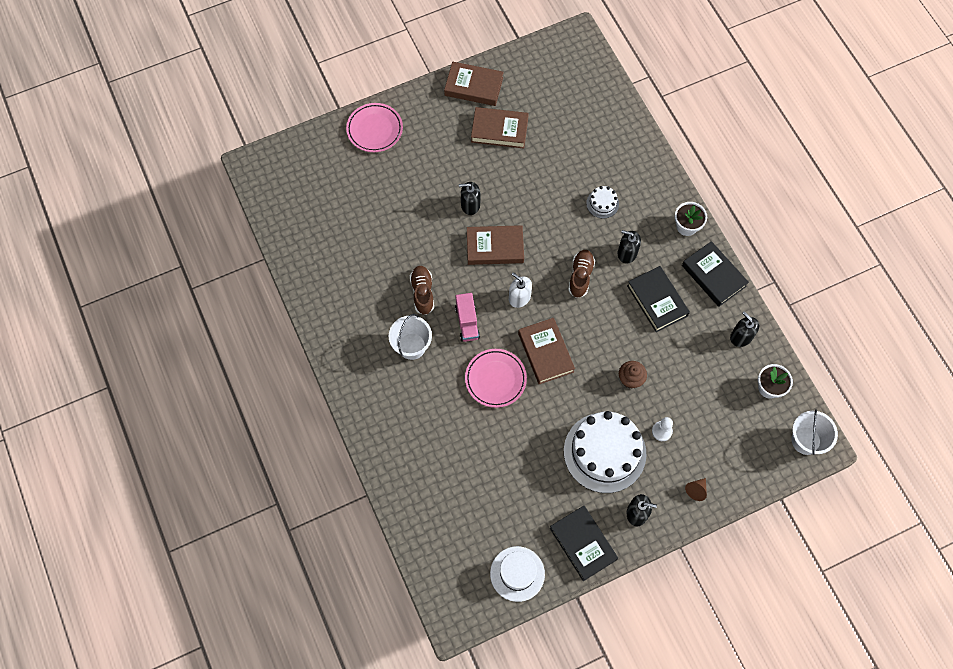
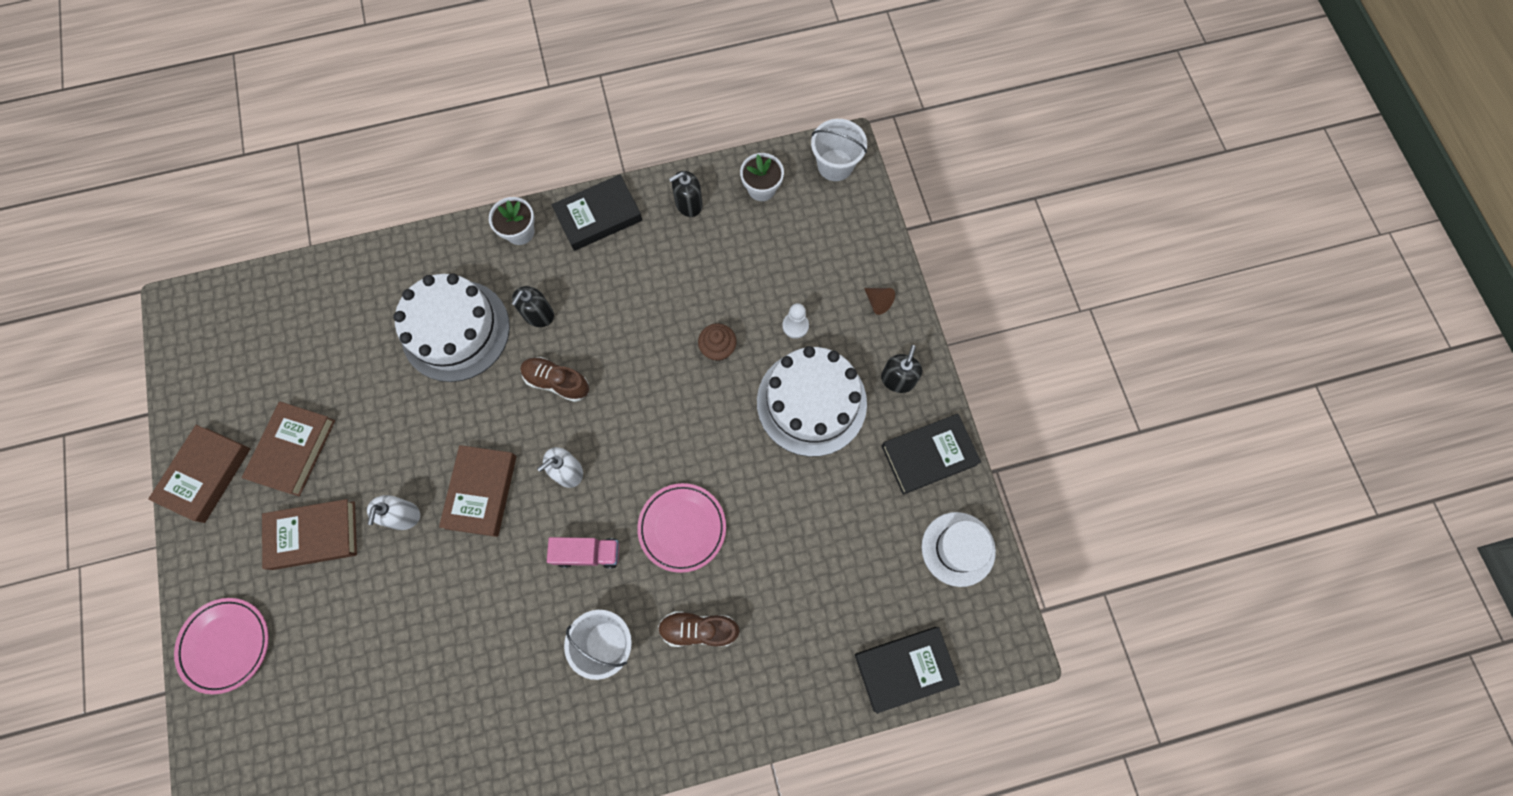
camera: 80 degrees left, 5 degrees up
(422, 293) = (526, 612): brown shoe -> brown shoe (698, 629)
(470, 205) = (403, 515): black soap dispenser -> white soap dispenser
(546, 352) = (657, 451): brown book -> brown book (314, 535)
(602, 203) = (455, 330): white cake -> white cake, size x2.32
(657, 301) = (616, 292): black book -> black book (905, 668)

